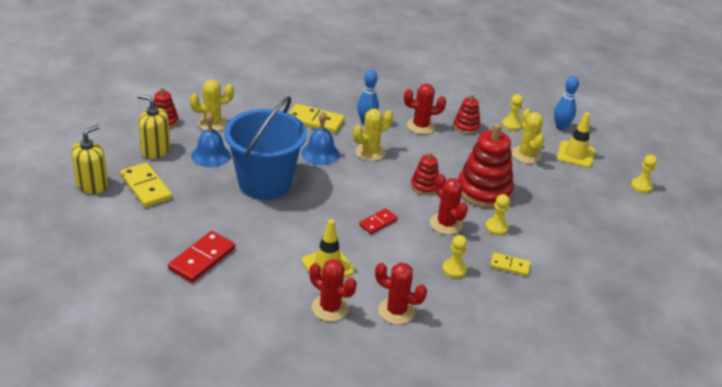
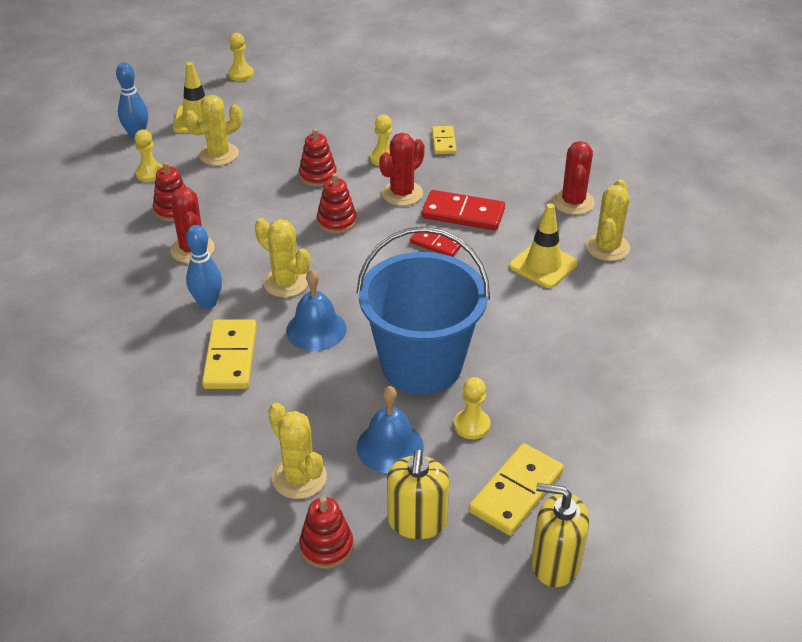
camera: 105 degrees left, 5 degrees up
(202, 259) = (614, 373): red domino -> red domino (463, 214)
(330, 308) = (607, 247): red cactus -> yellow cactus
(454, 269) = (478, 176): yellow pawn -> yellow pawn (472, 425)
(484, 191) = (318, 175): red stacking toy -> red stacking toy, size x0.53

